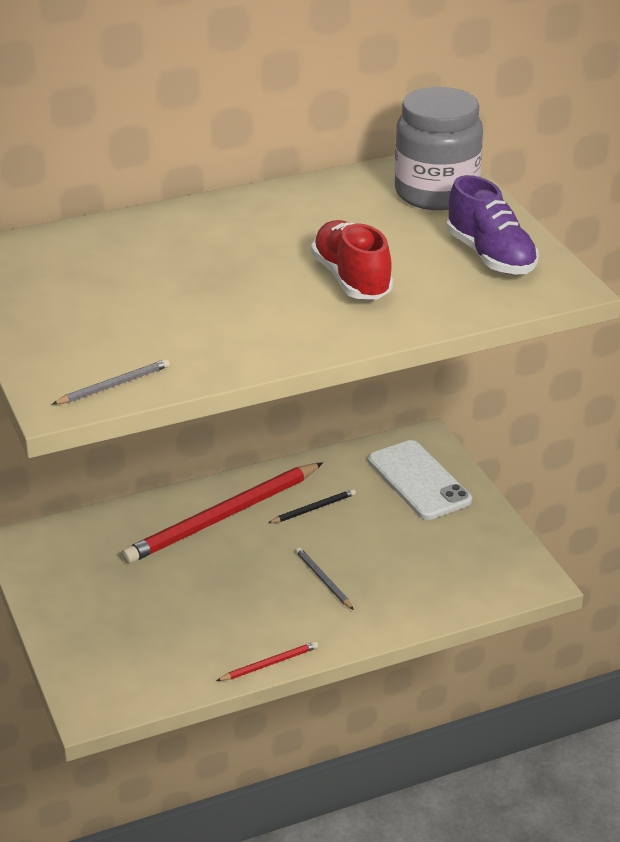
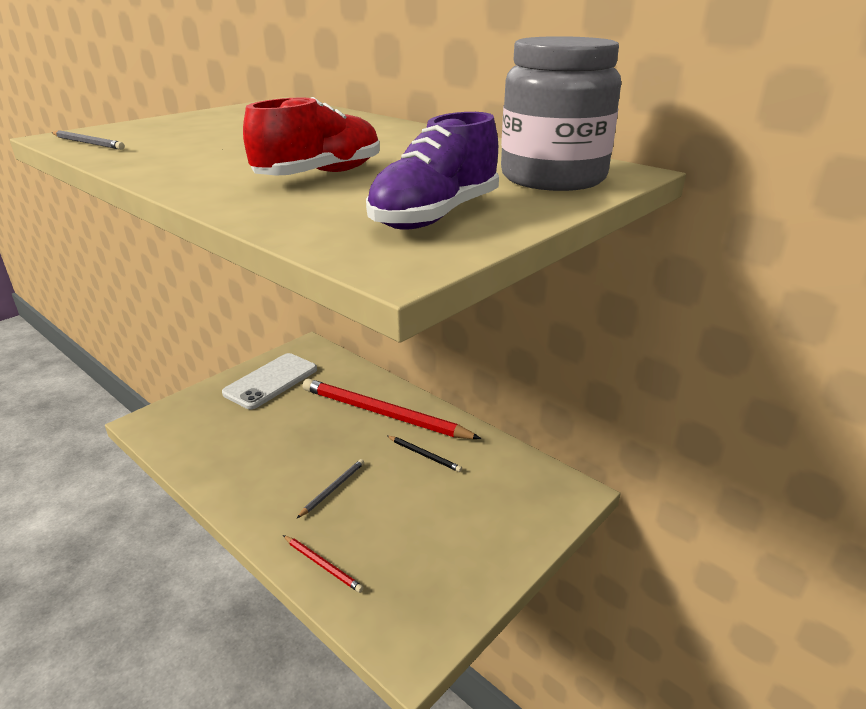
camera: 65 degrees right, 5 degrees down
(269, 664) = (212, 491): red pencil -> red pencil (322, 564)
(419, 480) = (511, 507): white phone -> white phone (271, 381)

